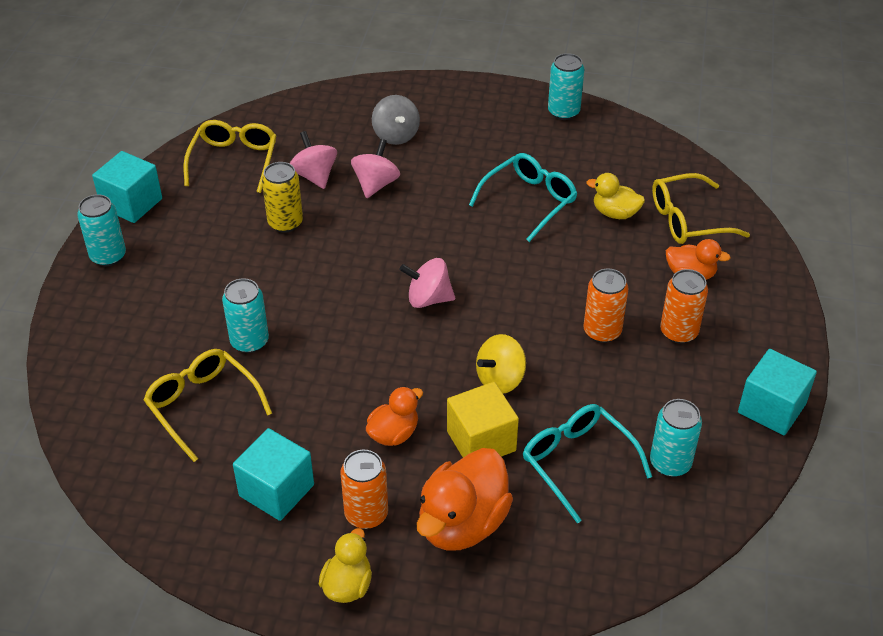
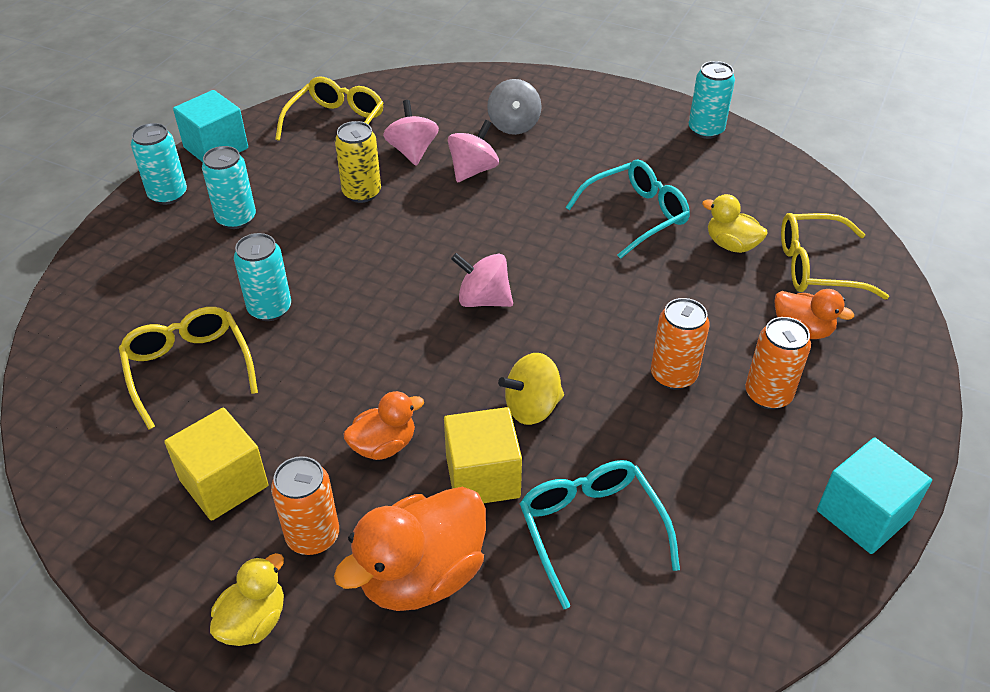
camera: 15 degrees right, 0 degrees up
(276, 490) = (224, 483): turquoise cube -> yellow cube
(670, 463) = (709, 557): turquoise can -> turquoise can (236, 218)

